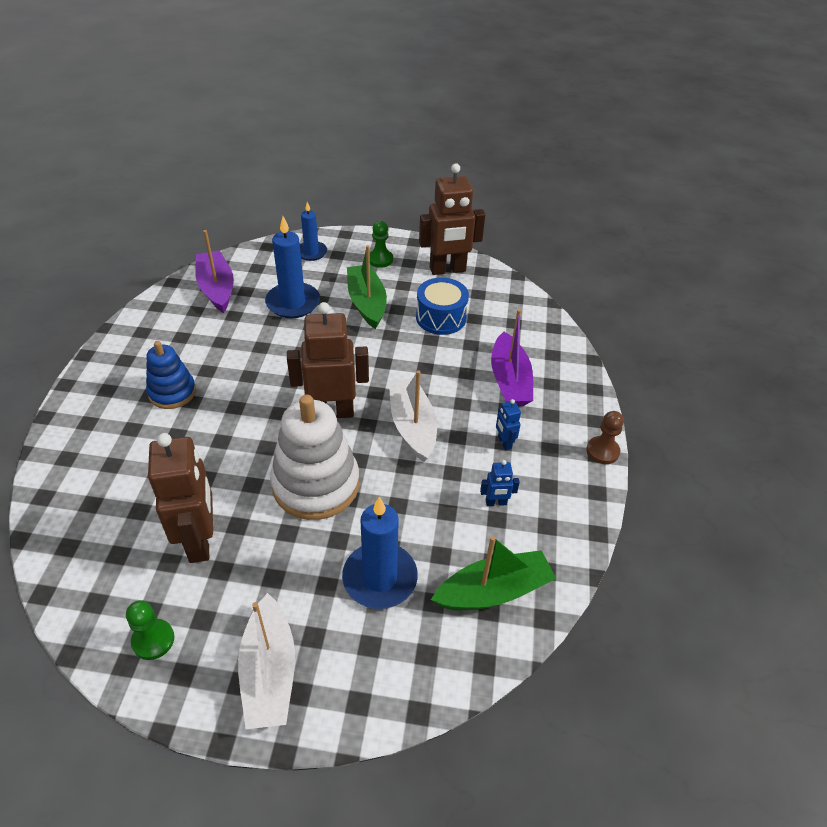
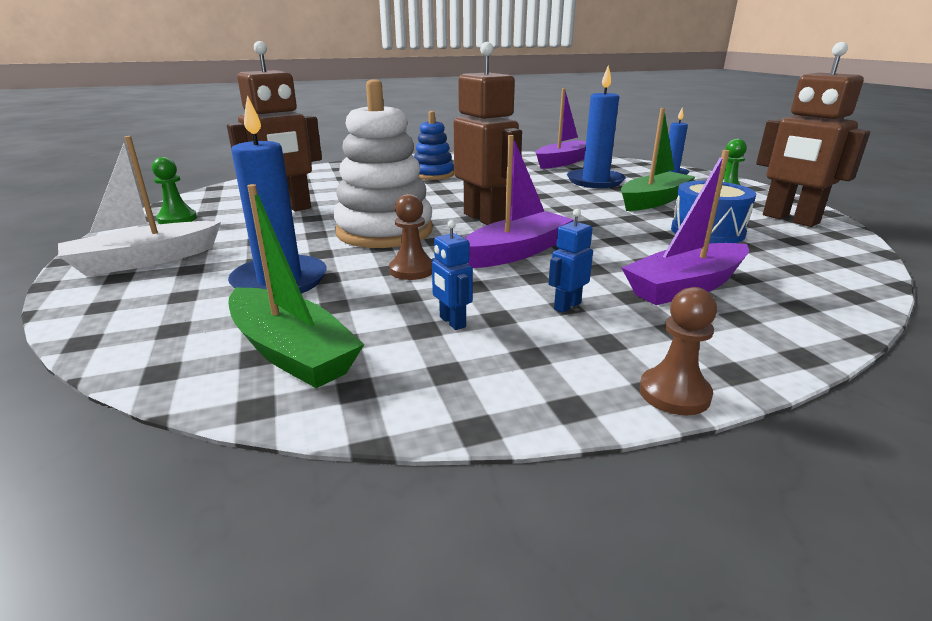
camera: 65 degrees right, 20 degrees down
(408, 494) = (412, 270): none -> brown pawn
(412, 426) = (517, 252): white boat -> purple boat

